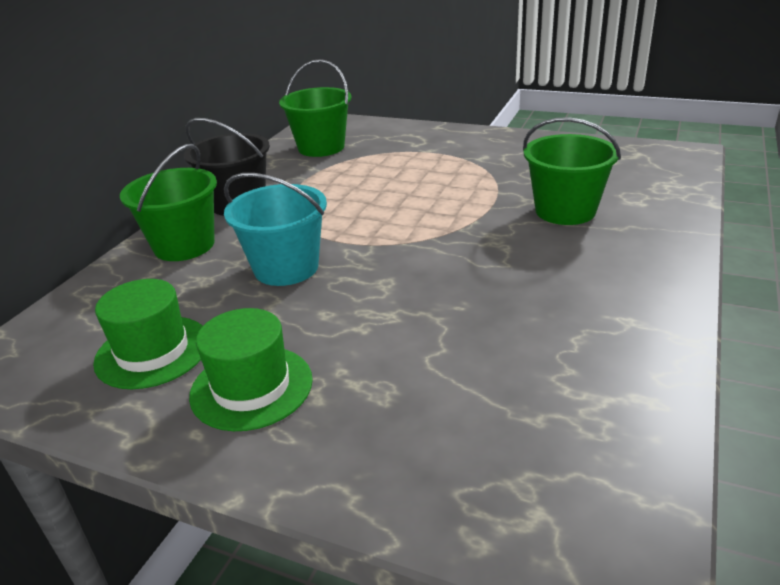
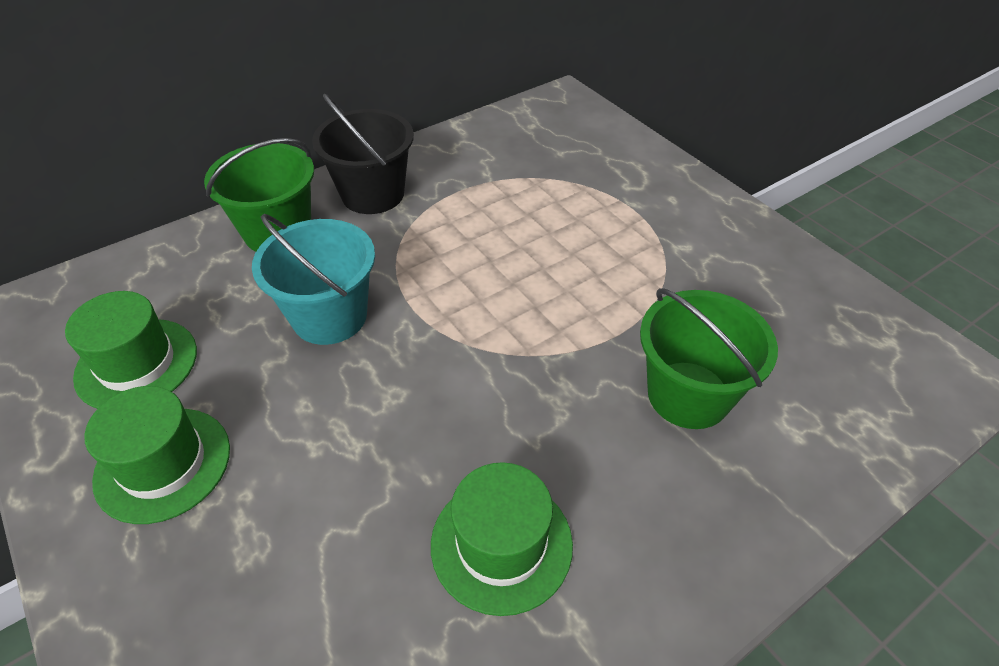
camera: 30 degrees right, 15 degrees up
(321, 147) = (525, 143): green bucket -> none
(543, 311) = (501, 544): none -> green hat

